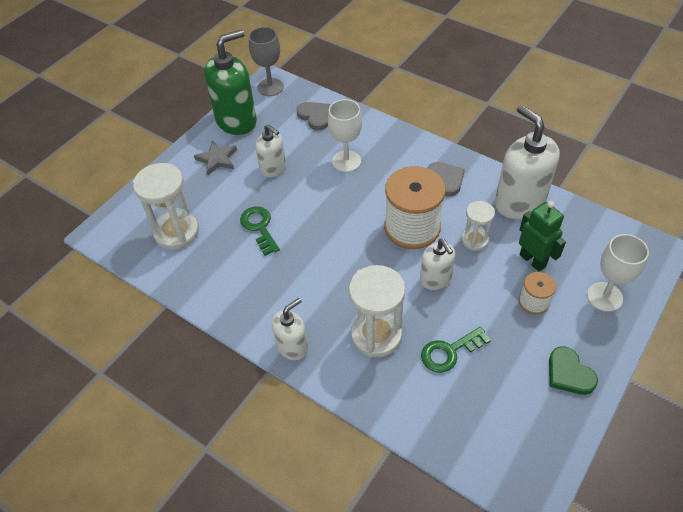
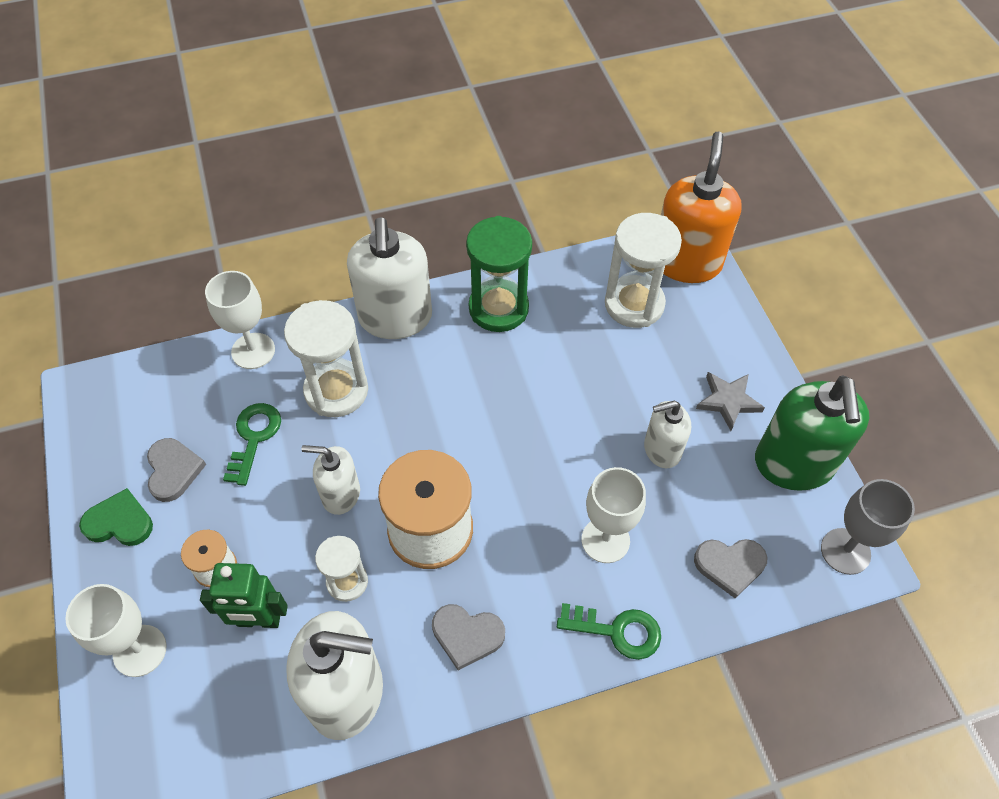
camera: 125 degrees right, 5 degrees up
(119, 226) = (686, 262): none -> orange soap dispenser
(236, 296) = (498, 308): none -> green hourglass
(259, 227) = (573, 379): green key -> green key (617, 631)
(292, 346) = (395, 318): white soap dispenser -> white soap dispenser, size x1.76
(394, 410) = (253, 351): none -> white goblet
(513, 376) = (173, 470): none -> grey heart

